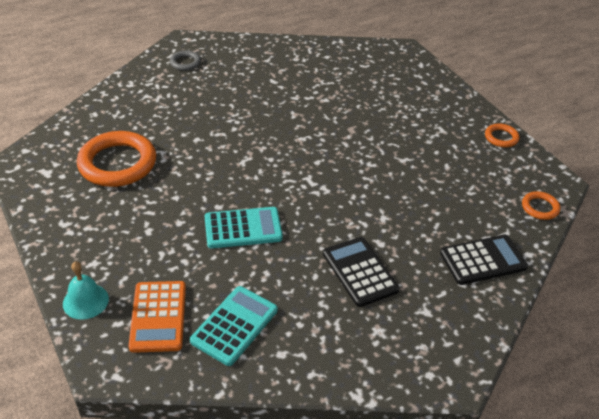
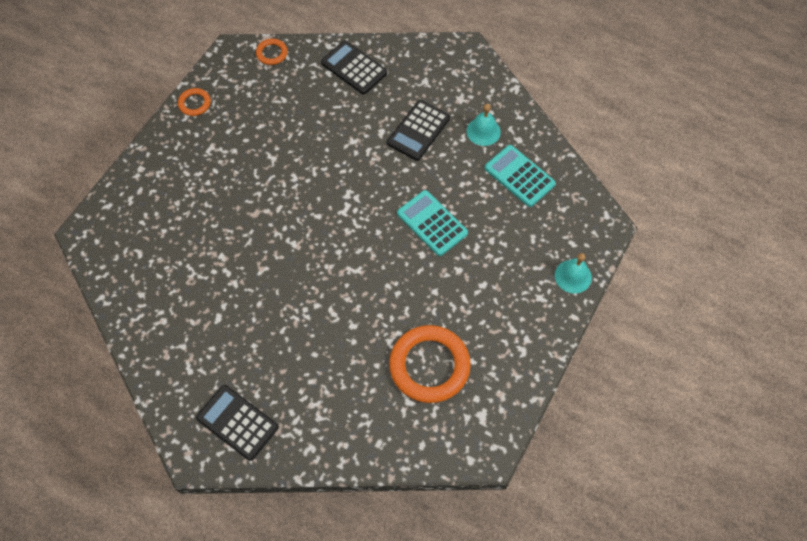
camera: 120 degrees left, 20 degrees up
(158, 316) = (548, 223): orange calculator -> none
(185, 63) = (237, 422): grey ring -> black calculator
(234, 325) = (519, 176): turquoise calculator -> turquoise calculator turned 45 degrees clockwise
(317, 327) = (483, 131): none -> turquoise bell

